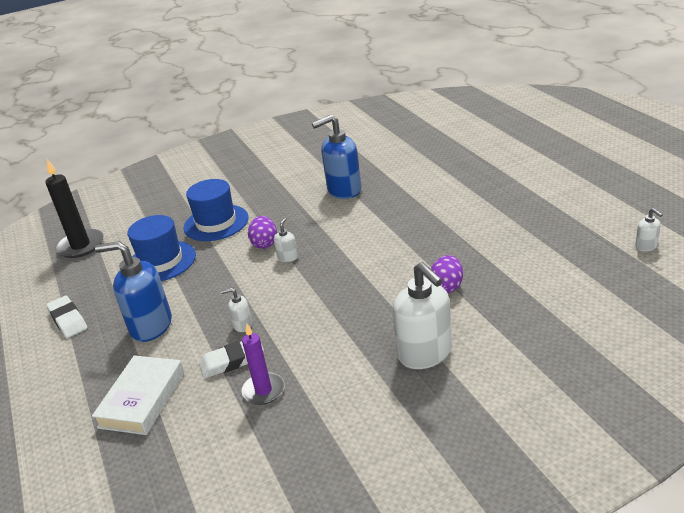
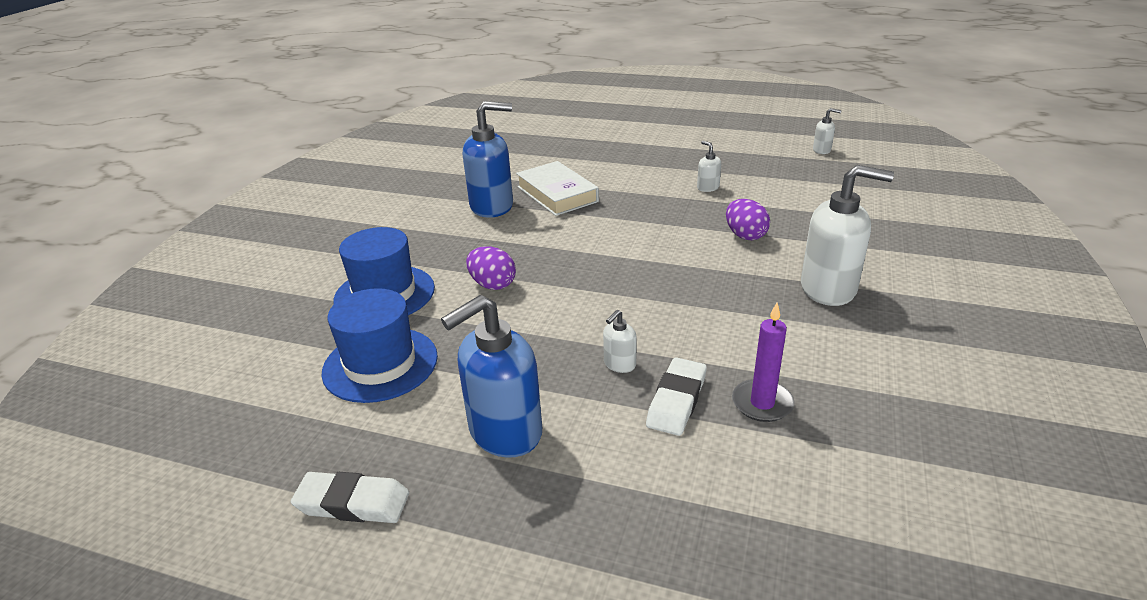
camera: 50 degrees left, 0 degrees up
(81, 246) = (193, 413): black candle -> none
(142, 399) = (651, 506): white book -> white book (557, 194)
(288, 257) = (546, 284): white soap dispenser -> white soap dispenser (707, 187)
(344, 190) = (492, 206): blue soap dispenser -> blue soap dispenser turned 120 degrees counterclockwise

